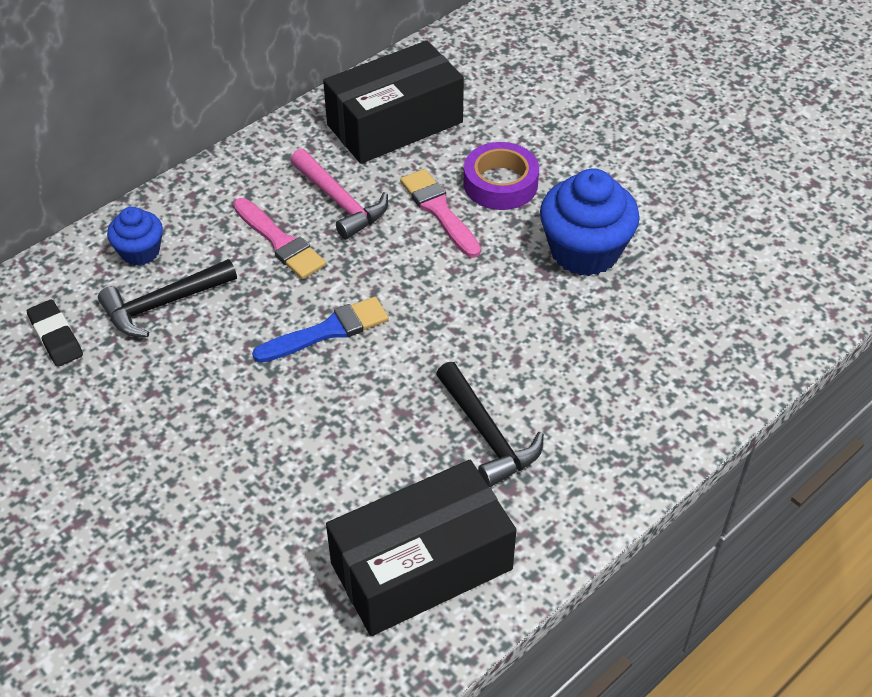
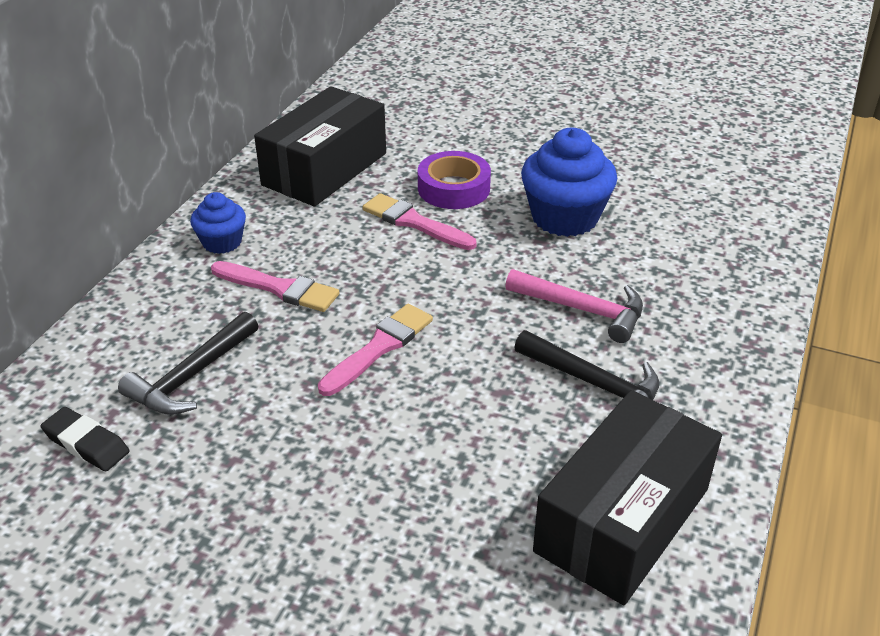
camera: 25 degrees left, 10 degrees down
(140, 252) = (136, 338): blue cupcake -> blue cupcake (222, 242)
(327, 331) = (379, 347): blue brush -> pink brush
(340, 202) = (316, 241): pink hammer -> pink hammer (583, 310)

